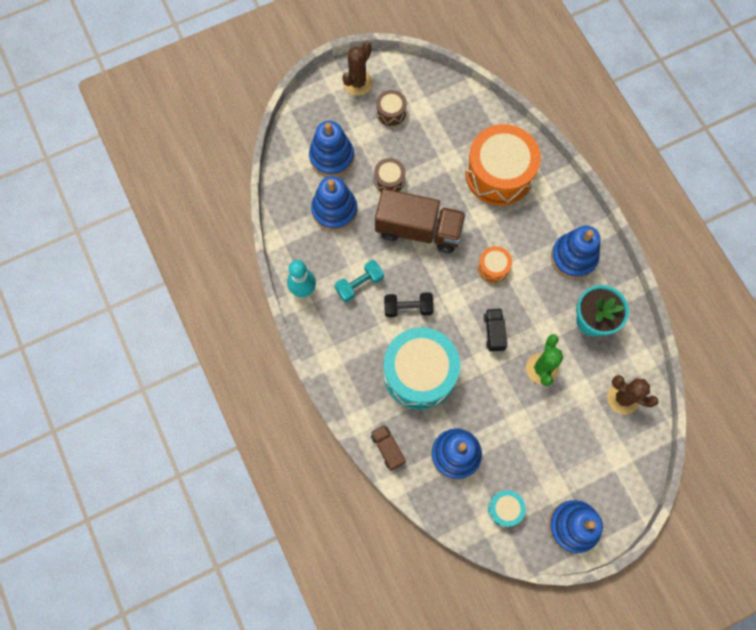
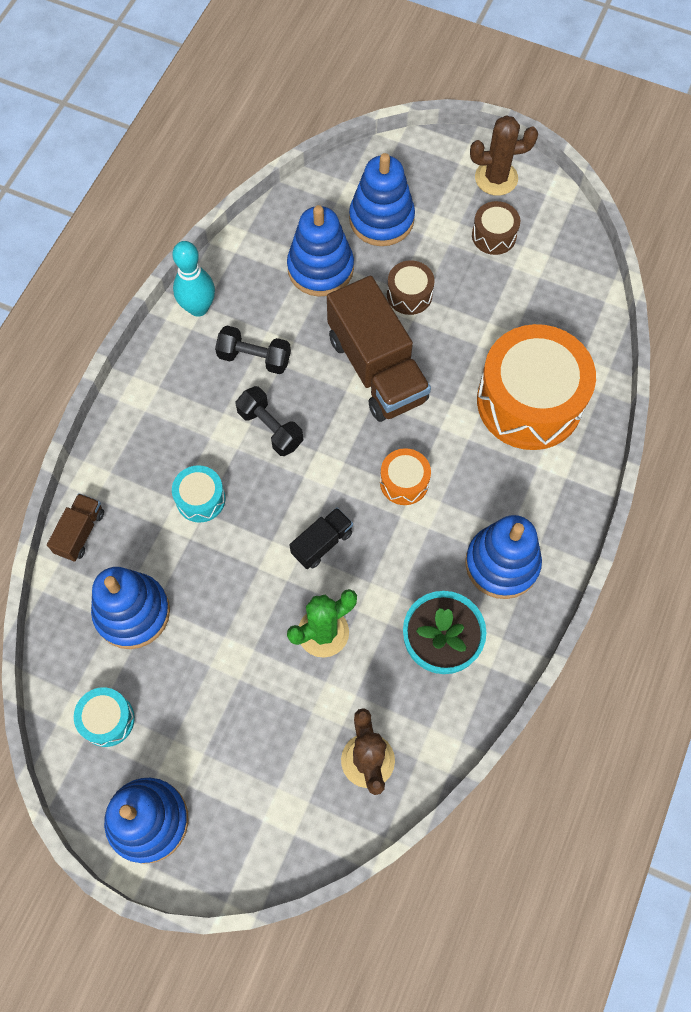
camera: 50 degrees right, 5 degrees down
(359, 284) = (254, 358): turquoise dumbbell -> black dumbbell
(419, 373) = (200, 499): turquoise drum -> turquoise drum, size x0.45

